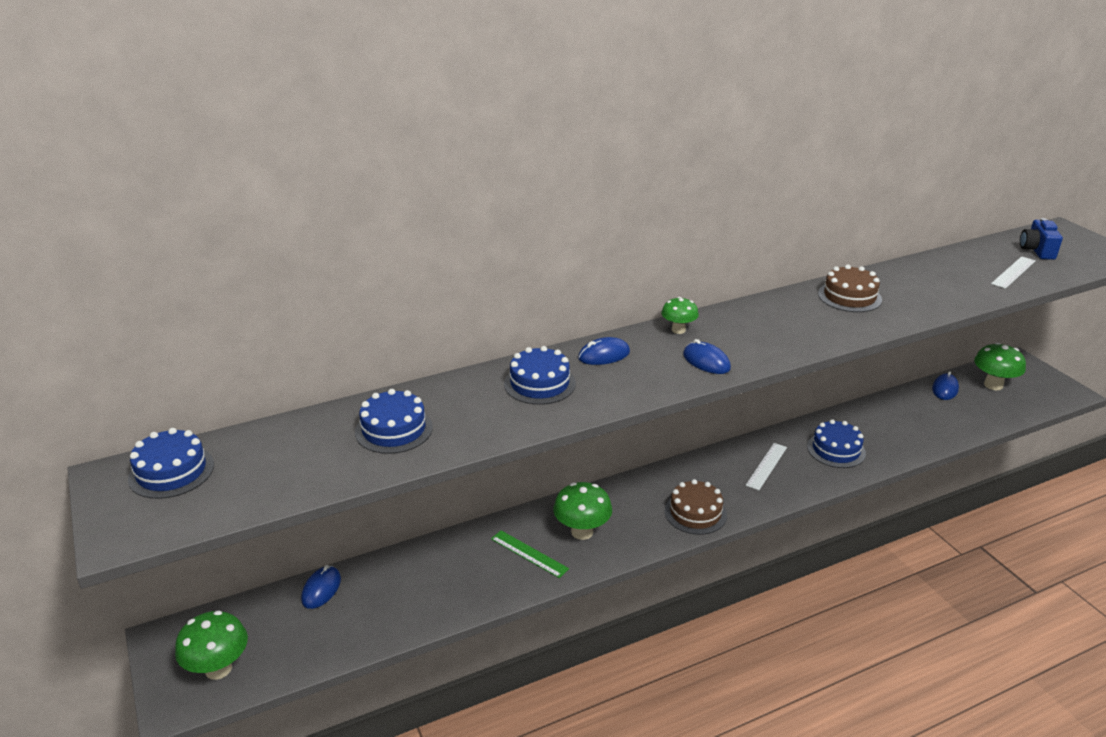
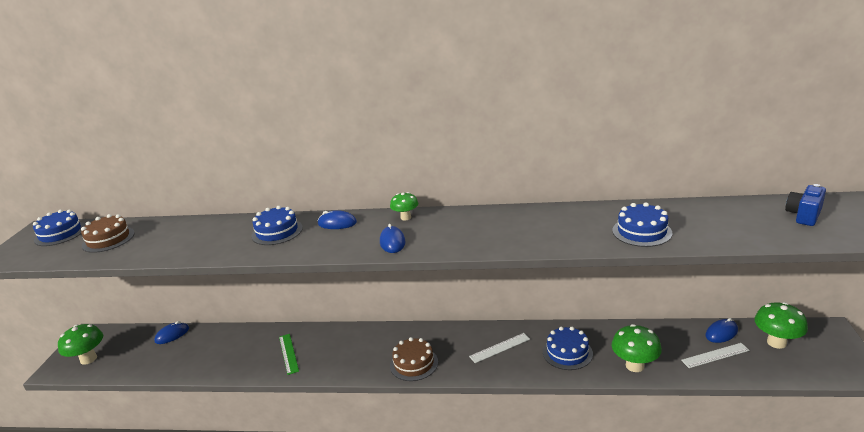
camera: 35 degrees right, 5 degrees down
(394, 429) = (172, 238): blue cake -> blue cake (641, 231)
(582, 532) = (332, 351): green mushroom -> green mushroom (634, 366)
(849, 297) = (564, 220): brown cake -> brown cake (108, 239)
(1013, 272) = (749, 229): white ruler -> white ruler (715, 355)

